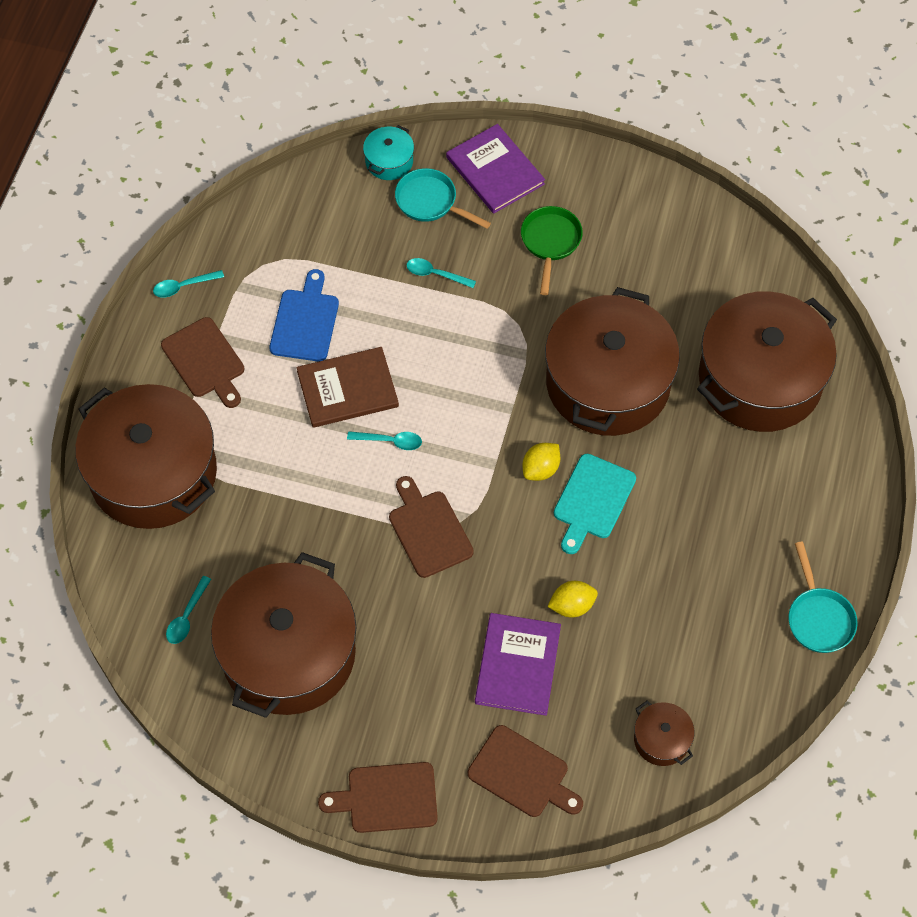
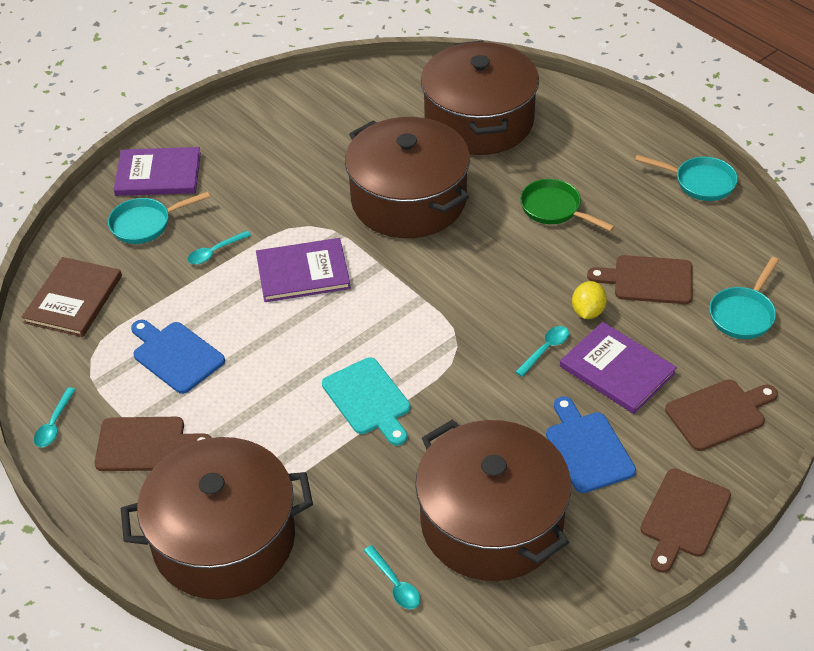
camera: 55 degrees left, 15 degrees down
(347, 389) = (268, 358): brown book -> brown book (73, 299)
(389, 161) = (80, 231): turquoise pot -> none
(390, 441) = (343, 353): turquoise spoon -> turquoise spoon (545, 349)
(412, 686) = (587, 448): none -> blue cutting board
(428, 530) = (448, 368): brown cutting board -> brown cutting board (648, 280)
(459, 354) = (303, 272): none -> purple book
(540, 469) = (450, 273): yellow lemon -> none
(550, 242) = (255, 174): green pan -> green pan (554, 209)
(592, 500) = (504, 256): turquoise cutting board -> turquoise cutting board (368, 400)
(661, 739) = (743, 314): brown pot -> turquoise pan

